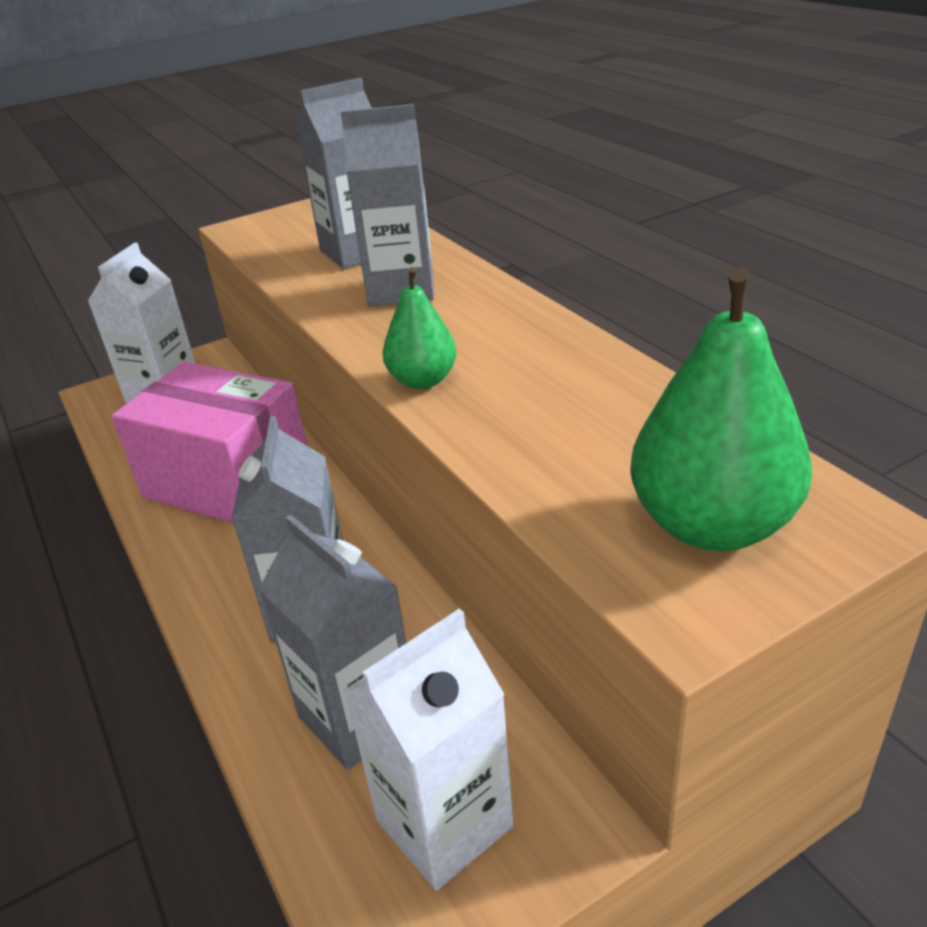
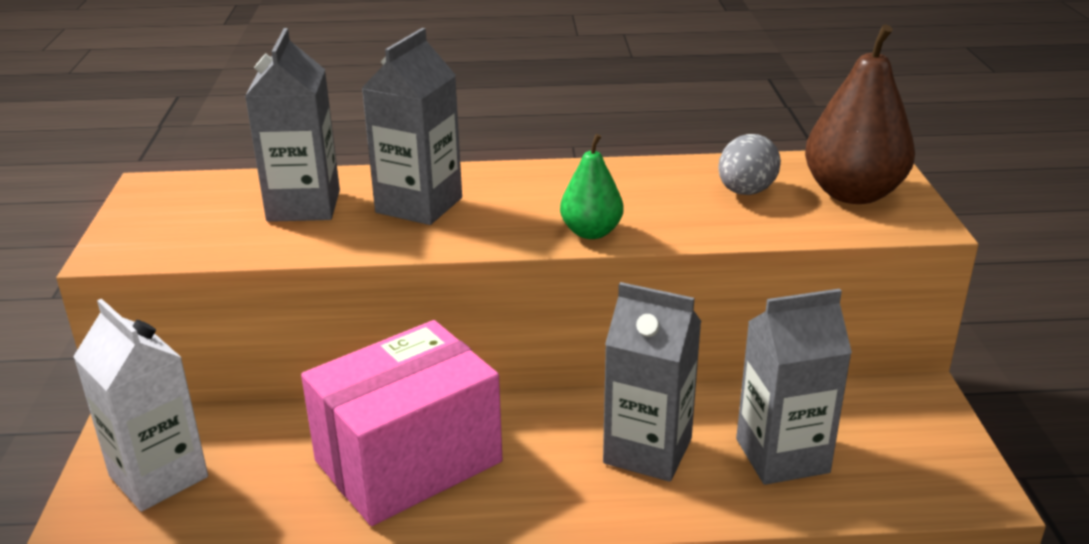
camera: 65 degrees left, 5 degrees down
(444, 823) = (895, 443): white carton -> none
(618, 441) = (745, 192): none -> grey egg
(711, 525) = (852, 194): green pear -> brown pear

